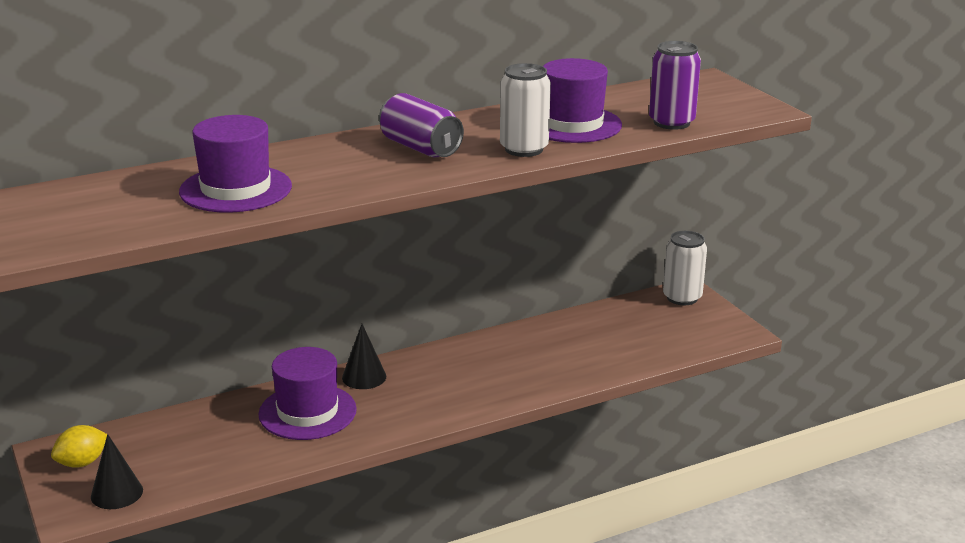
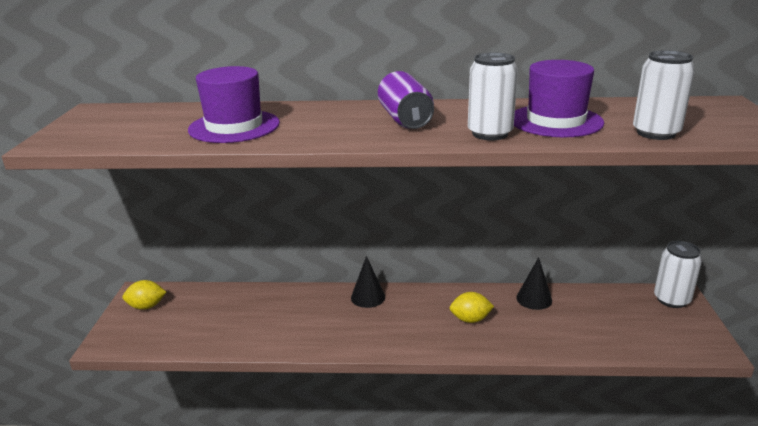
camera: 30 degrees right, 0 degrees up
(117, 493) = (143, 335): black cone -> black cone (534, 299)
(307, 412) = (308, 313): purple hat -> none
(497, 369) = (470, 319): none -> yellow lemon
(671, 122) = (656, 133): purple can -> white can

